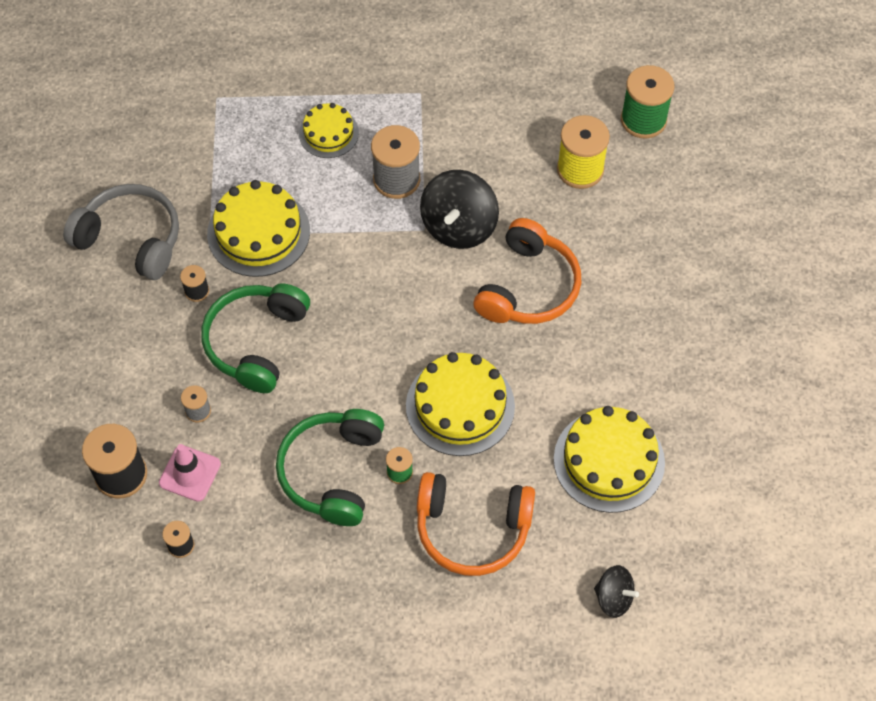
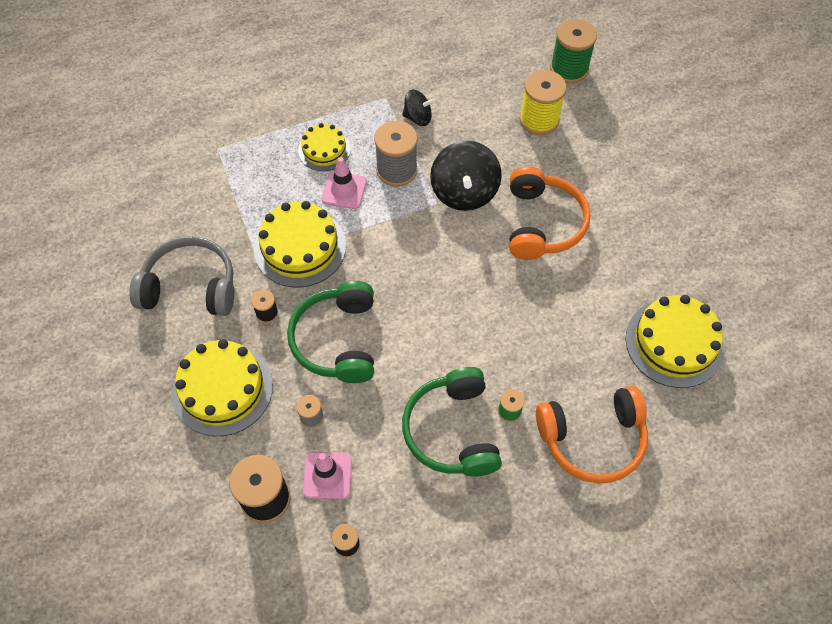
camera: 20 degrees left, 0 degrees up
(330, 185) = (344, 190): none -> pink traffic cone
(460, 406) = (533, 338): yellow cake -> yellow cake (222, 389)
(613, 598) = (735, 457): black spinning top -> black spinning top (418, 117)

